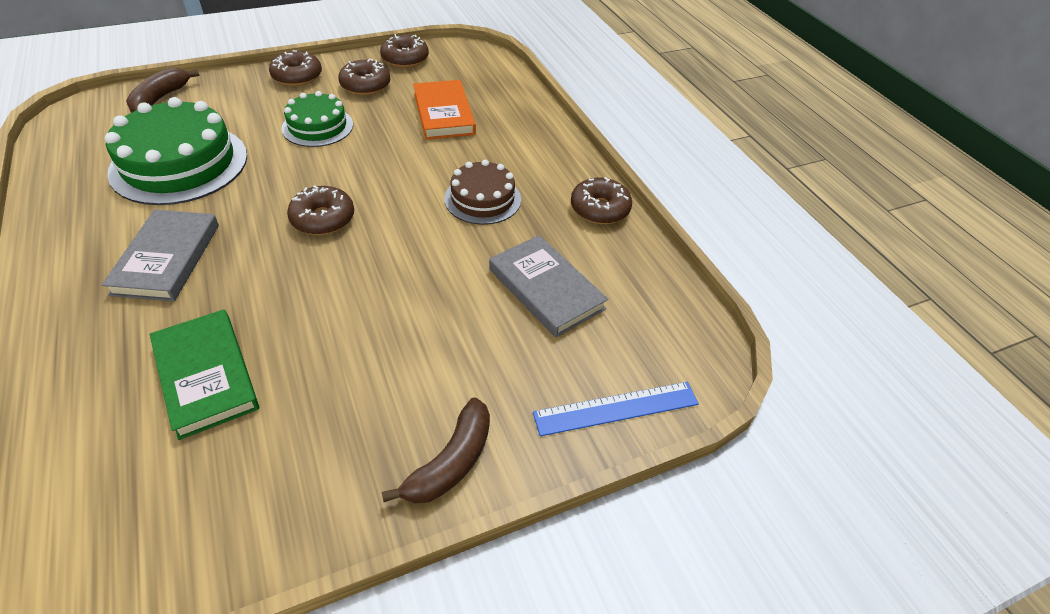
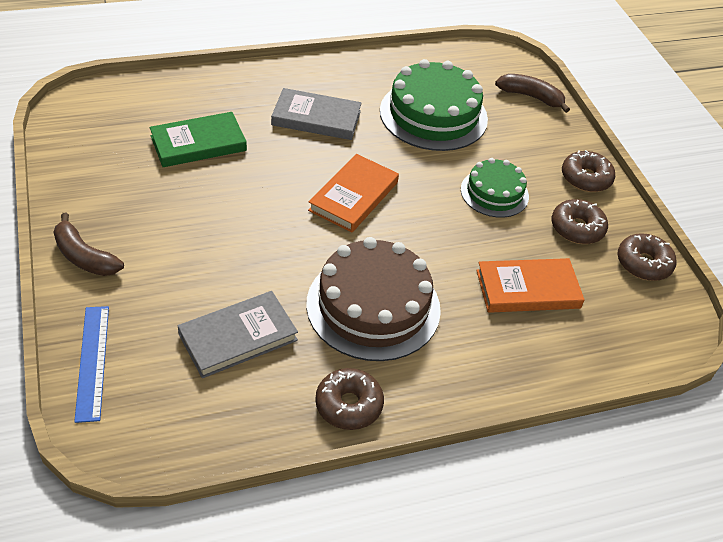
camera: 95 degrees right, 0 degrees up
(323, 219) = (353, 196): brown donut -> orange book
(482, 199) = (373, 306): brown cake -> brown cake, size x1.71

